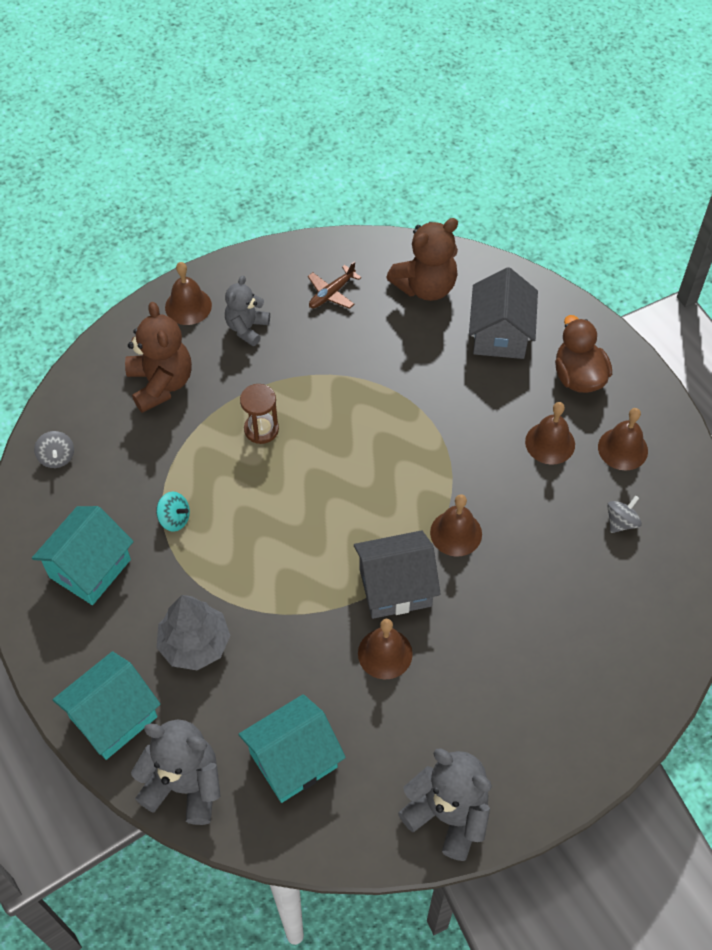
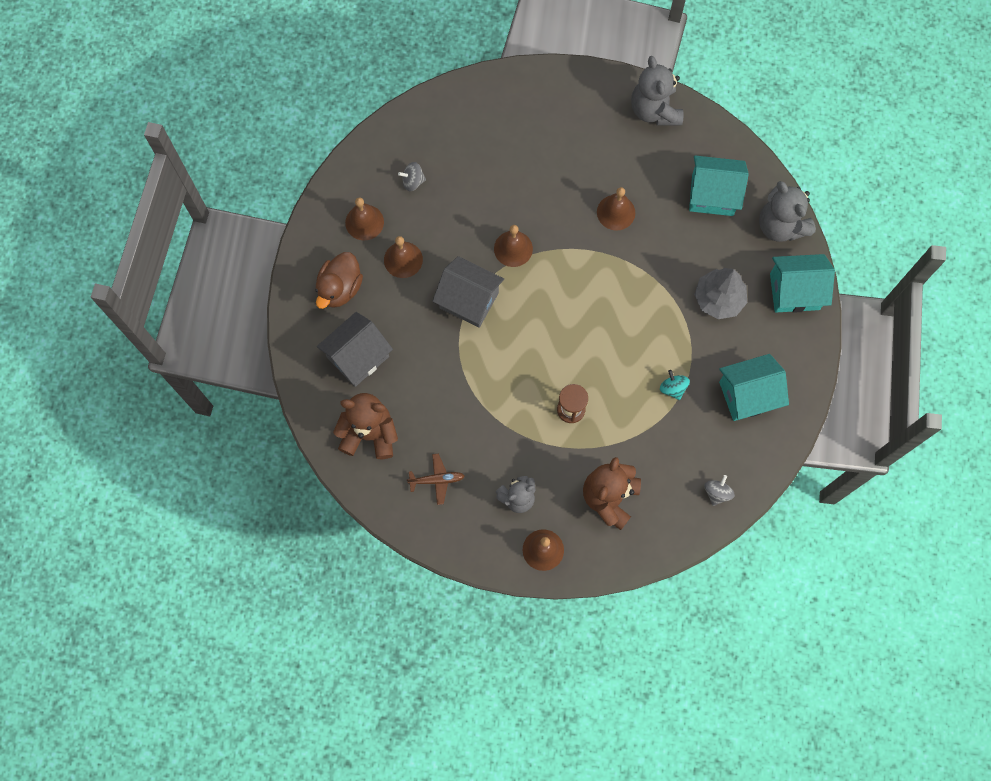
camera: 140 degrees left, 15 degrees up
(395, 587) = (577, 244): grey house -> grey house (469, 300)

